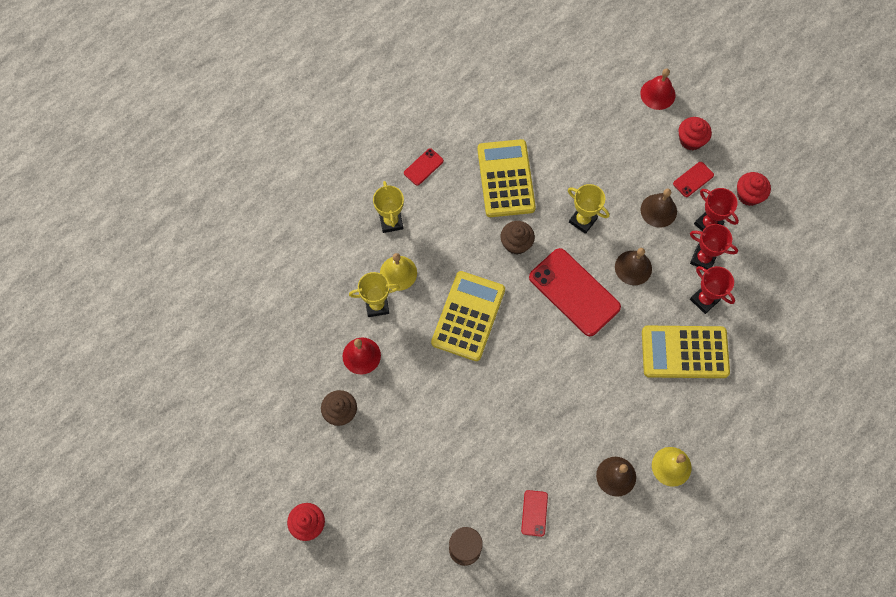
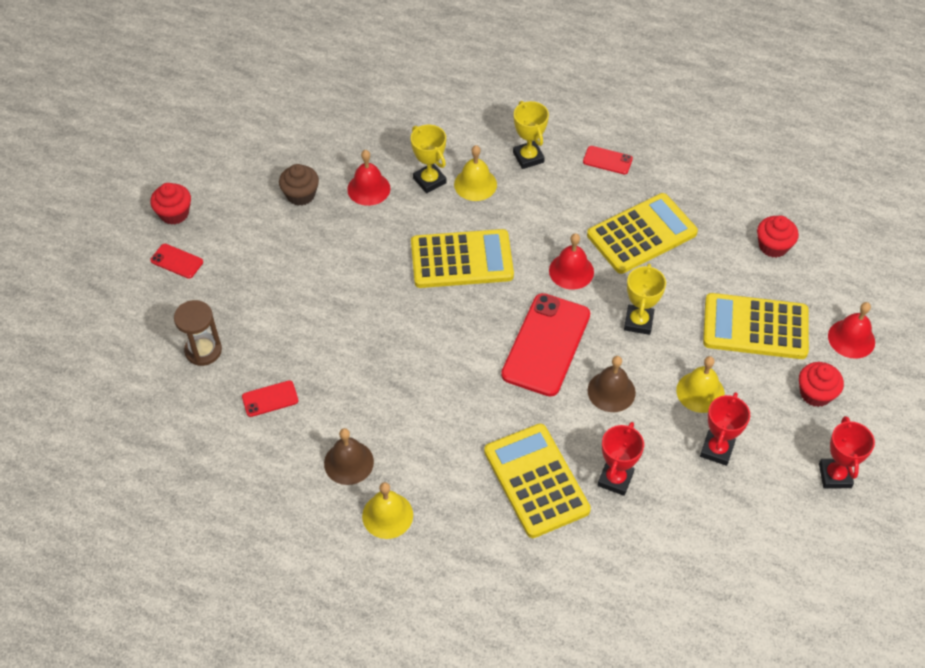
camera: 65 degrees right, 15 degrees down
(391, 221) = (528, 157): yellow trophy -> yellow trophy turned 75 degrees counterclockwise
(516, 243) = (571, 271): brown cupcake -> red bell
(621, 147) = (755, 327): none -> yellow calculator
(658, 210) = (700, 392): brown bell -> yellow bell
(693, 179) = (765, 413): red phone -> red phone (177, 261)
(703, 258) = (668, 459): red trophy -> red trophy (835, 475)
(748, 195) = (785, 481): red cupcake -> red cupcake (773, 246)

